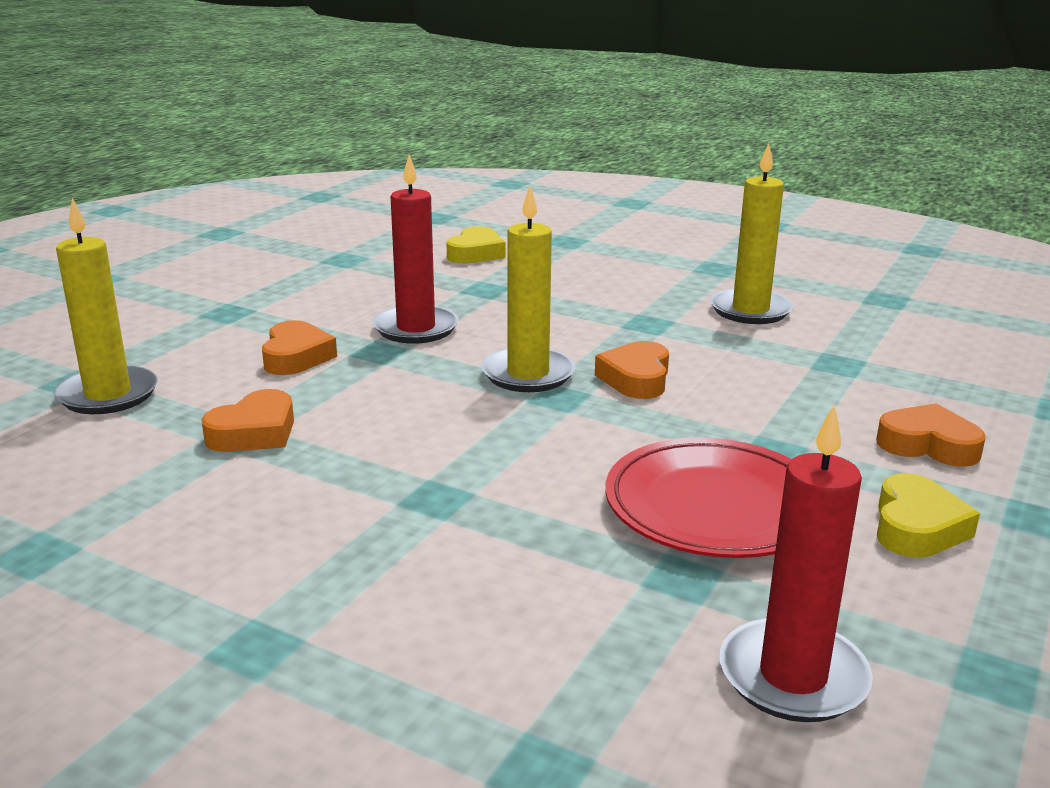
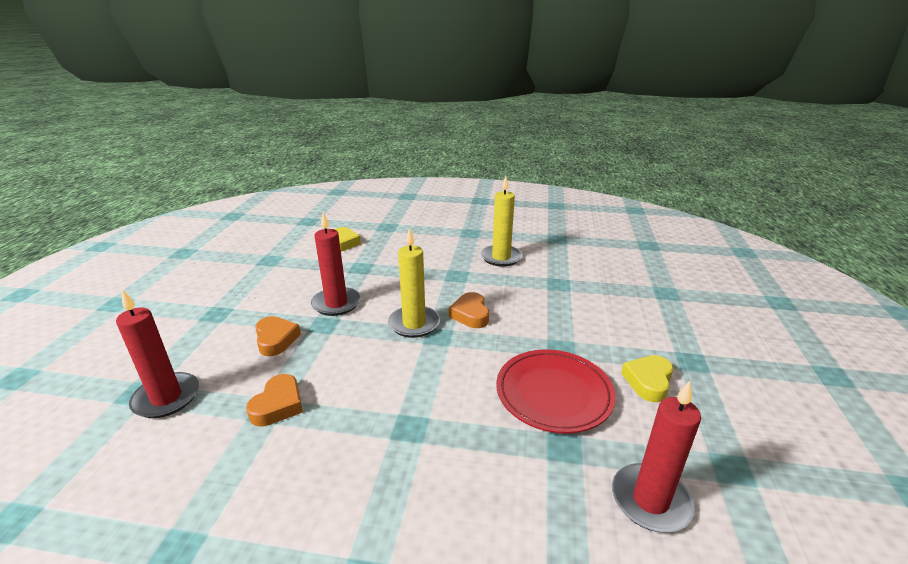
camera: 20 degrees left, 5 degrees up
(108, 395) = (166, 398): yellow candle -> red candle
(917, 527) = (648, 381): yellow heart -> yellow heart turned 150 degrees counterclockwise
(928, 445) = (624, 327): orange heart -> none

